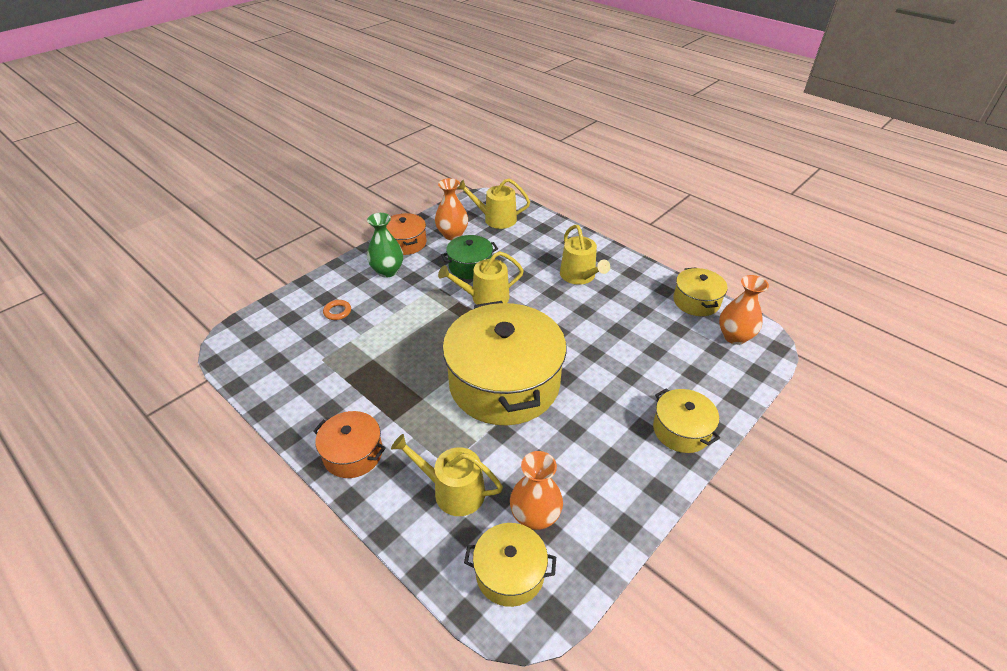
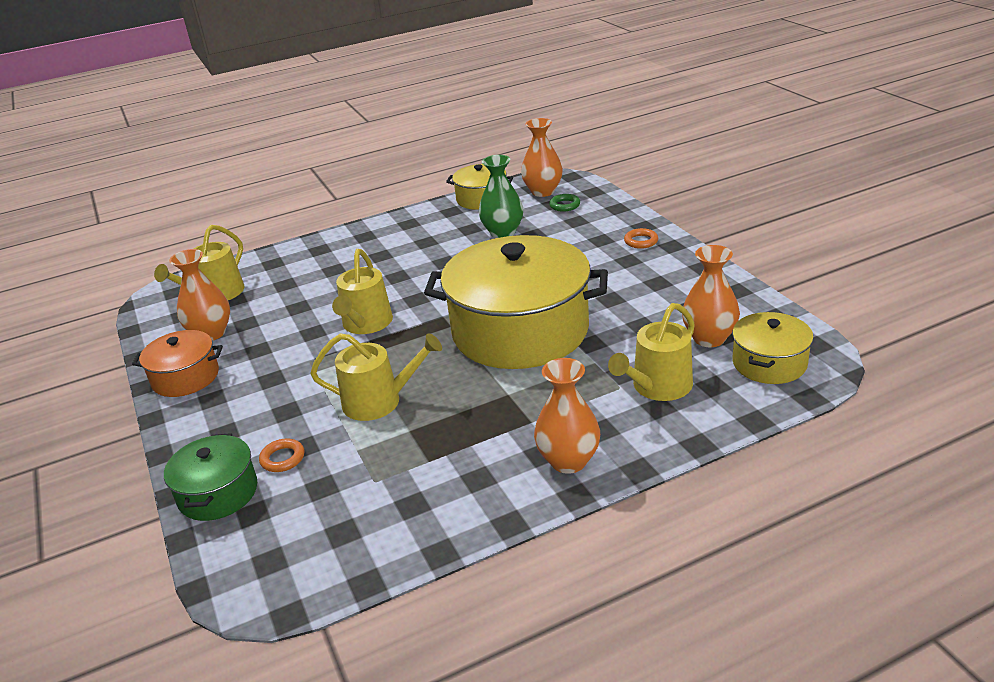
camera: 65 degrees left, 10 degrees down
(353, 454) = (568, 461): orange pot -> orange vase
(387, 271) = (234, 400): green vase -> green vase (503, 232)
(470, 266) = (293, 327): green pot -> green pot (218, 493)
(580, 276) = (385, 254): yellow watering can -> yellow watering can (379, 401)
(681, 430) = (641, 241): yellow pot -> orange ring
(717, 358) = (564, 205): none -> green ring

